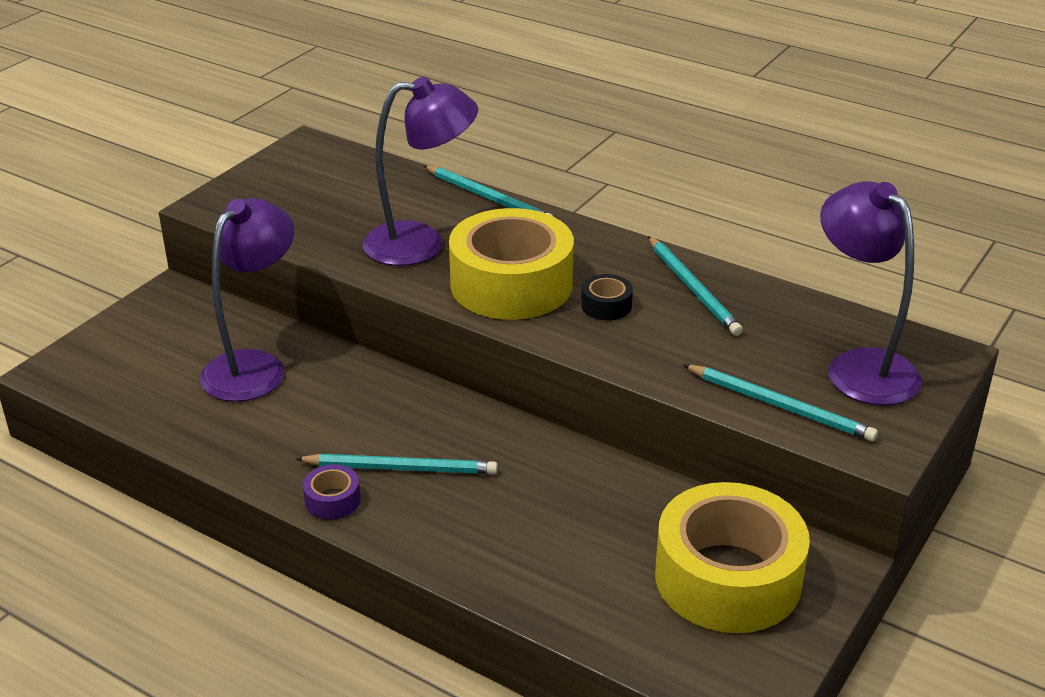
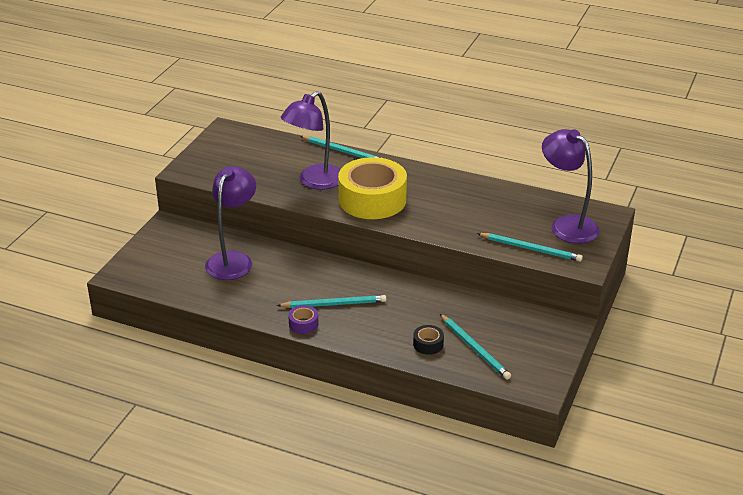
camera: 10 degrees left, 0 degrees up
(421, 244) = (314, 182): purple lamp -> purple lamp turned 150 degrees clockwise
(606, 306) = (427, 206): black tape -> black tape (428, 344)
(693, 289) = (471, 192): turquoise pencil -> turquoise pencil (474, 348)
(728, 577) = (517, 337): yellow tape -> none

